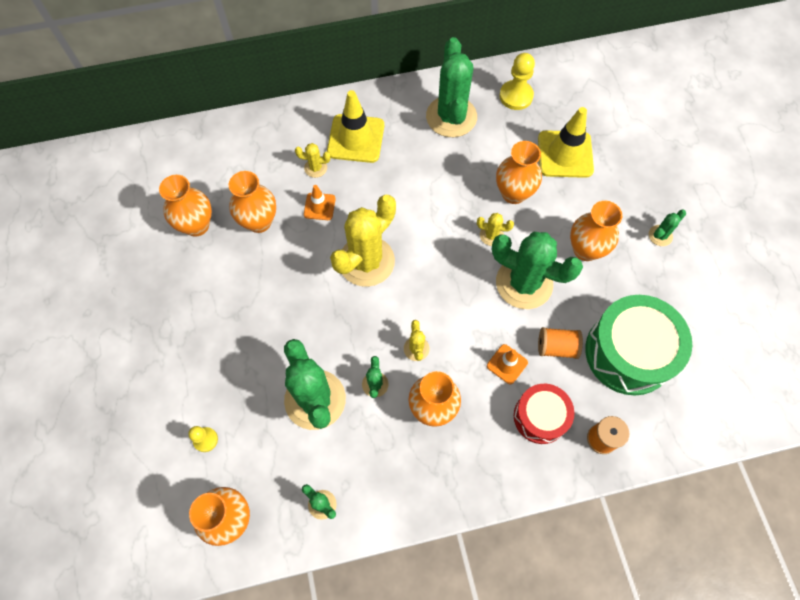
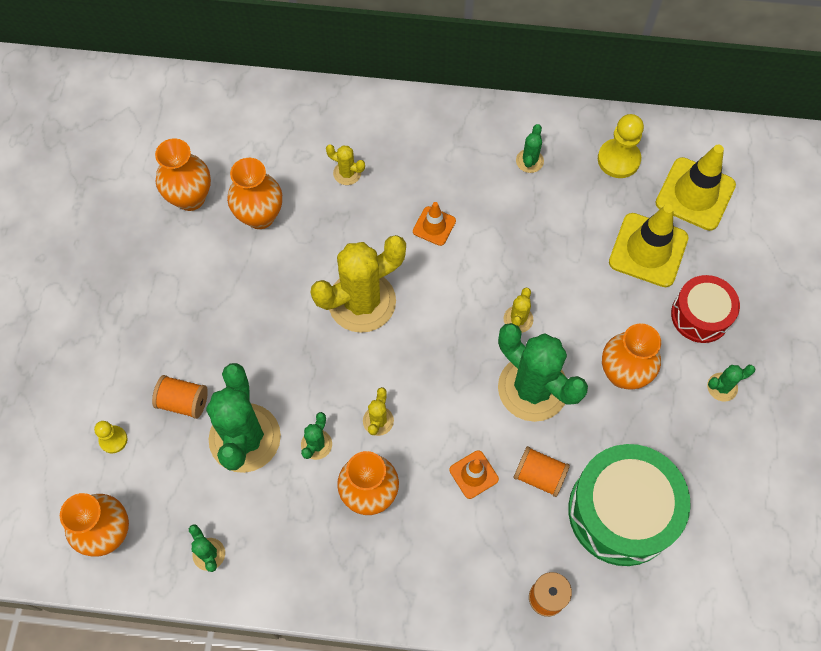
camera: 20 degrees right, 0 degrees up
(253, 388) = (183, 402): none -> orange spool
(319, 206) = (334, 220): orange traffic cone -> orange traffic cone (434, 226)
(356, 138) = (406, 152): yellow traffic cone -> yellow traffic cone (695, 194)
(451, 117) = (529, 161): green cactus -> green cactus, size x0.44
(491, 235) = (518, 319): yellow cactus -> yellow cactus turned 75 degrees clockwise
(513, 193) = (565, 278): orange vase -> none
(540, 417) = (486, 547): red drum -> red drum (700, 315)

